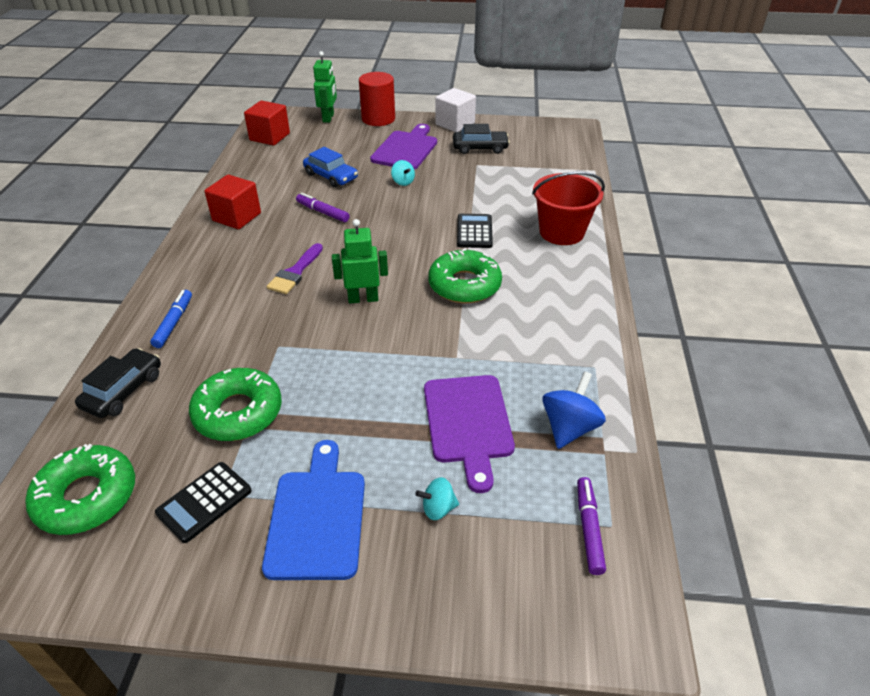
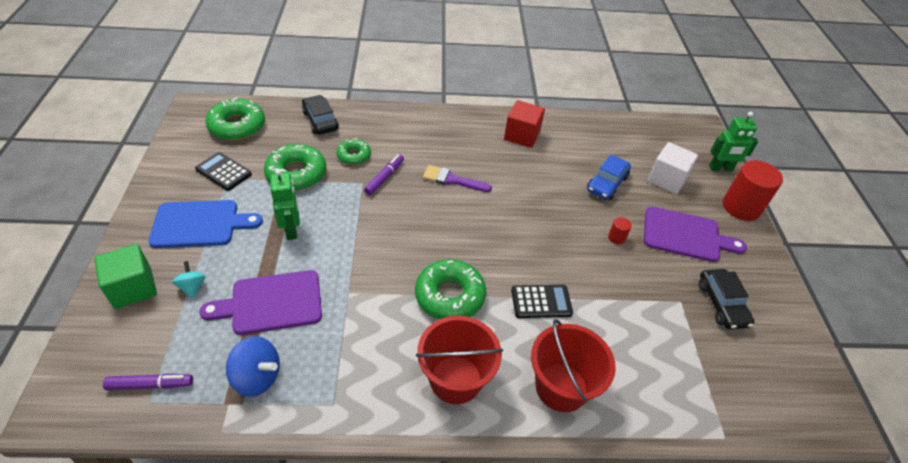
camera: 80 degrees right, 5 degrees up
(123, 390) = (320, 120): black car -> black car turned 135 degrees counterclockwise
(174, 323) = (386, 128): blue marker -> none
(220, 354) = (354, 155): none -> green donut
(269, 137) = (660, 134): red cube -> none
(323, 212) = (543, 185): purple marker -> purple marker (384, 178)
(363, 299) = (422, 225): green robot -> green robot (292, 230)
(403, 182) = (616, 238): turquoise spinning top -> red cylinder
(435, 583) = (133, 288): none -> green cube
(455, 124) = (769, 277): white cube -> white cube (667, 179)
(559, 287) = (455, 379): none -> red bucket

